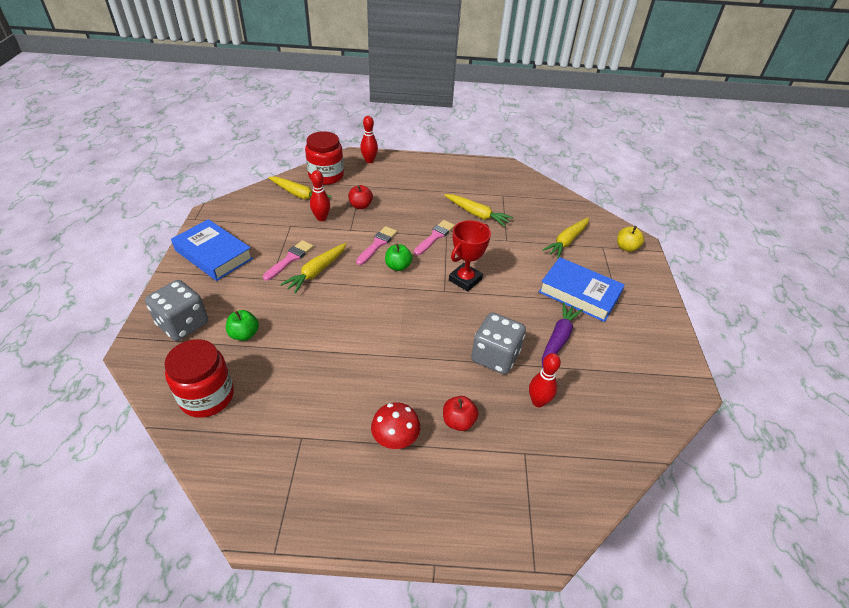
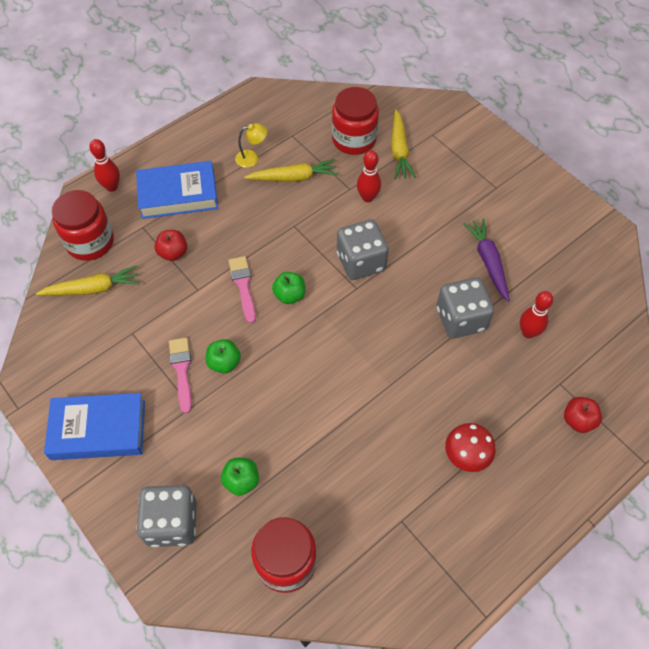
camera: 40 degrees left, 15 degrees up
(316, 272) = (224, 363): yellow carrot -> green apple
(321, 218) = (152, 299): red bowling pin -> red bowling pin (367, 197)
(435, 237) = (285, 235): pink brush -> none
(458, 421) = (493, 400): red apple -> red apple (578, 420)
(464, 191) = (252, 158): none -> yellow lamp
(465, 280) = (361, 262): red trophy -> grey dice
(541, 219) = (354, 139): none -> red jar
(579, 293) = (461, 202): blue book -> blue book (178, 194)
(626, 247) = (451, 120): yellow apple -> none

